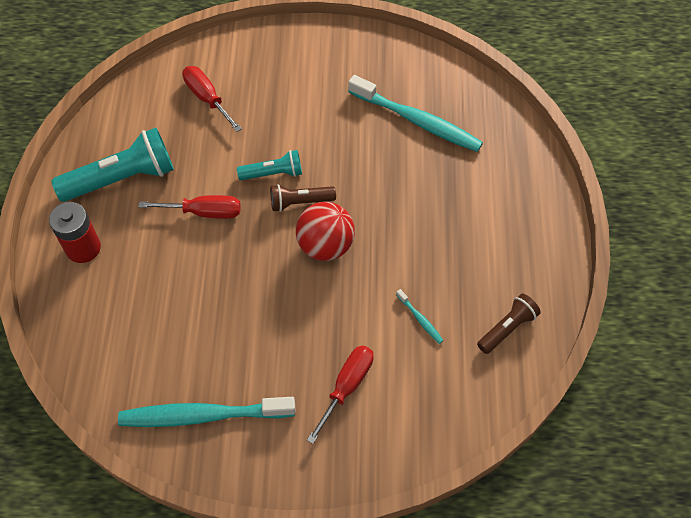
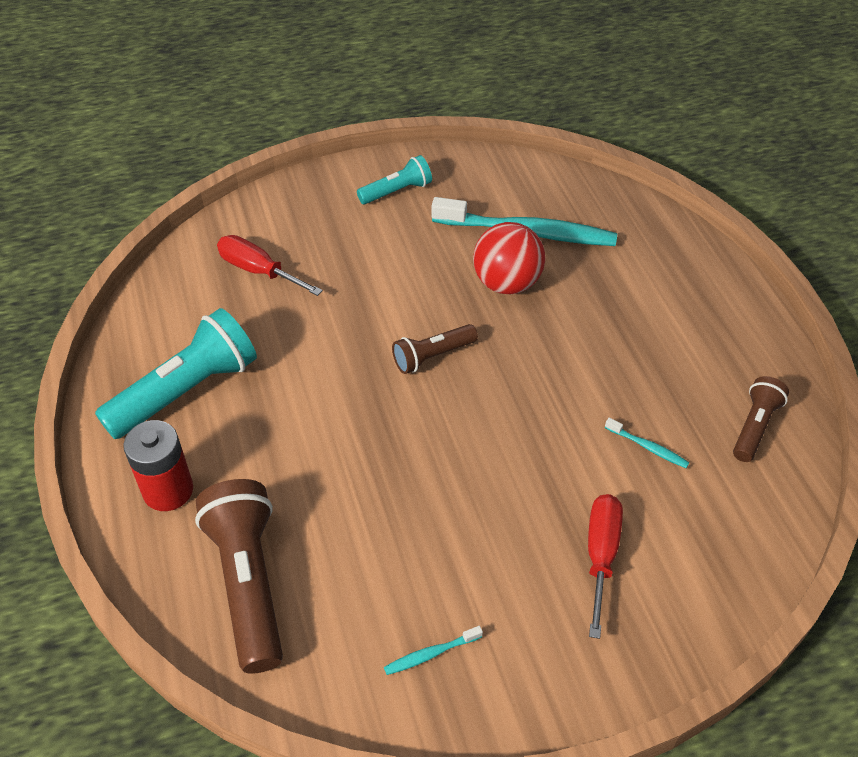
camera: 20 degrees left, 10 degrees down
(108, 328) = (247, 582): none -> brown flashlight
(203, 415) = (431, 654): turquoise toothbrush -> turquoise toothbrush, size x0.41
(204, 212) = (314, 401): red screwdriver -> none
(273, 173) = (383, 332): turquoise flashlight -> turquoise flashlight (397, 191)
(325, 245) = (488, 396): red ball -> red ball (506, 283)

